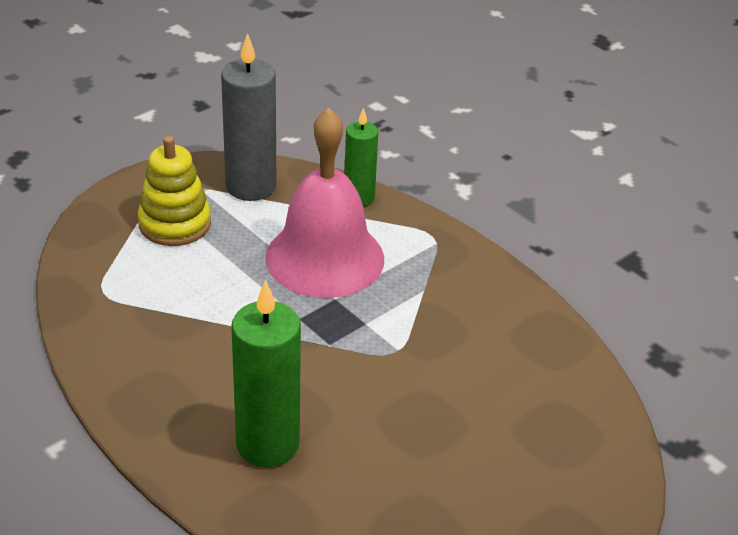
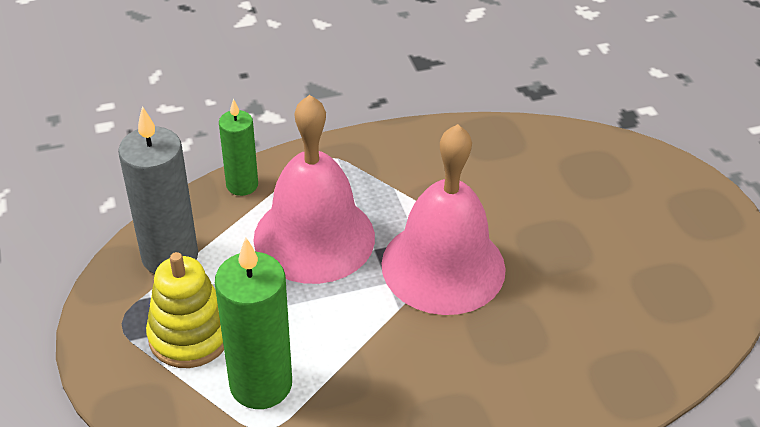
camera: 65 degrees left, 5 degrees up
(267, 444) = (541, 356): green candle -> green candle (261, 384)
(342, 348) = (443, 266): none -> pink bell

